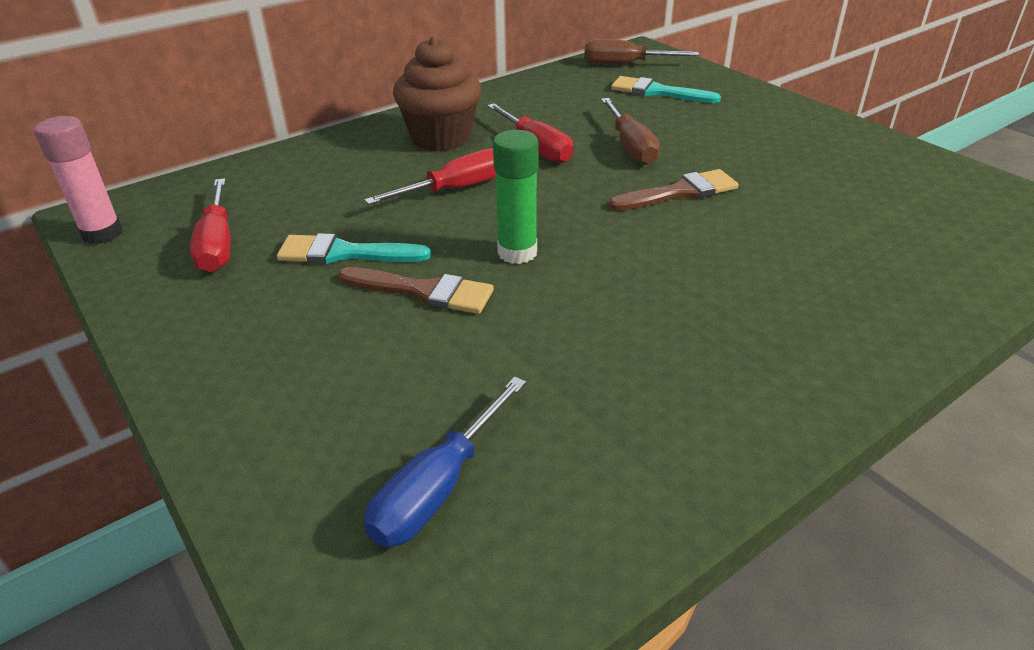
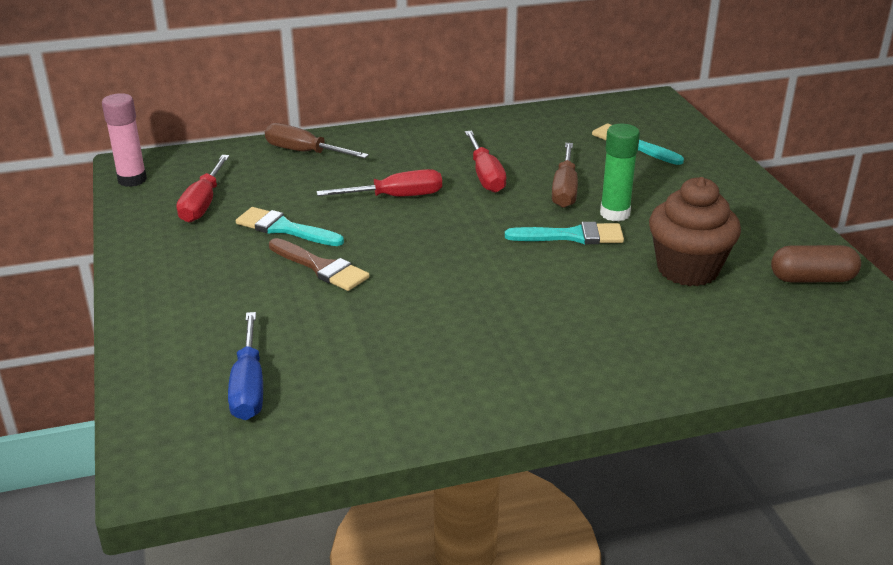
camera: 20 degrees right, 5 degrees down
(437, 489) = (248, 387): blue screwdriver -> blue screwdriver turned 60 degrees counterclockwise
(441, 138) = (415, 152): brown cupcake -> brown cupcake (687, 269)
(517, 252) = (407, 255): green glue stick -> green glue stick (615, 214)
(624, 64) = (625, 112): brown screwdriver -> brown screwdriver (304, 152)
(680, 192) = (572, 236): brown brush -> turquoise brush
(944, 186) = (812, 279): none -> brown capsule

